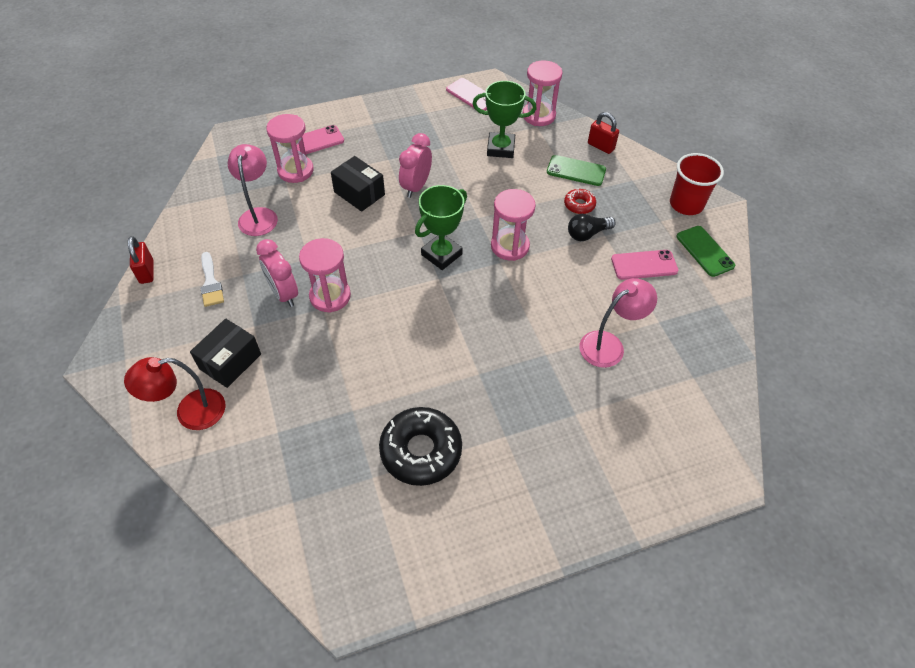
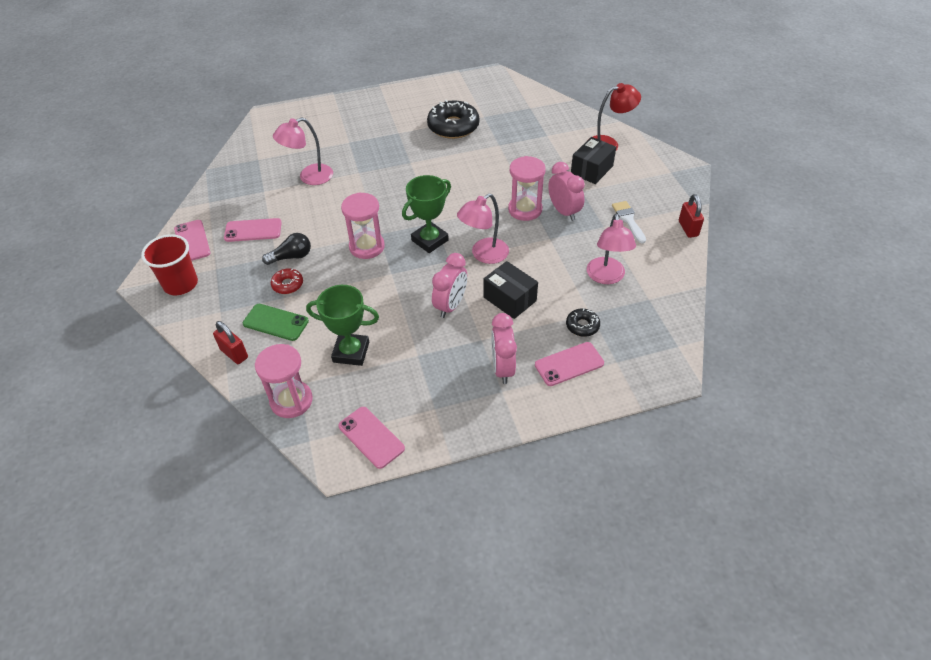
camera: 175 degrees left, 5 degrees down
(295, 171) = (582, 326): pink hourglass -> black donut
(371, 138) = (502, 368): none -> pink clock
(382, 238) = (484, 255): none -> pink lamp
(705, 251) = (192, 241): green phone -> pink phone

